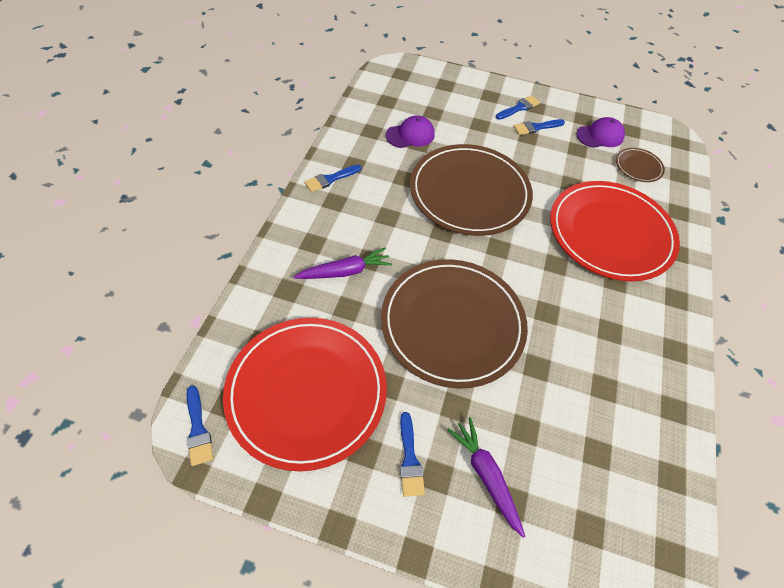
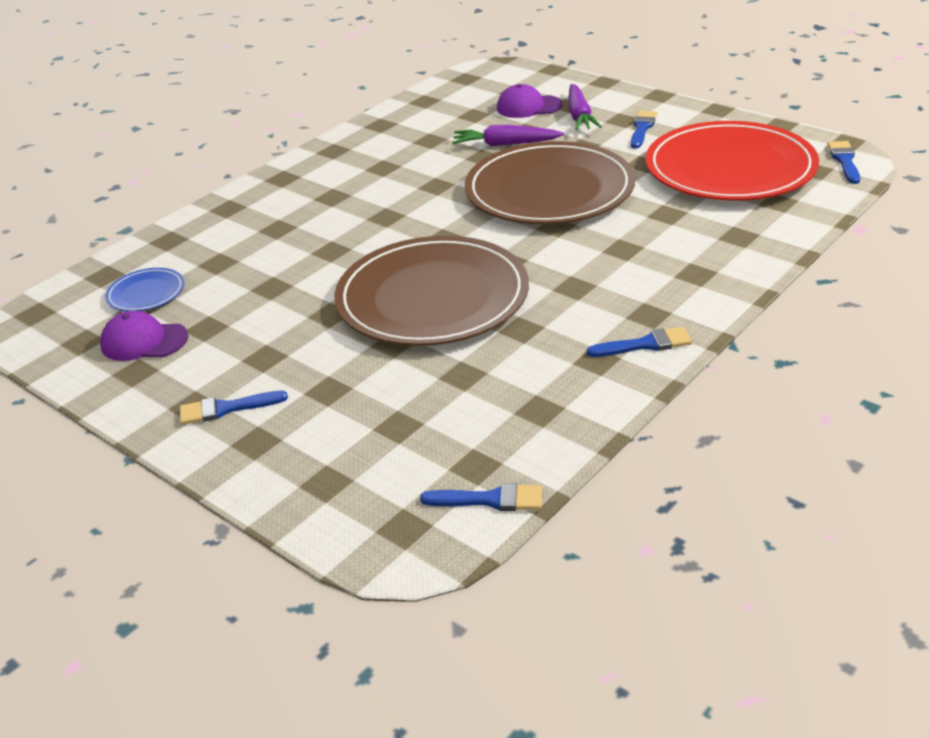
camera: 150 degrees left, 20 degrees down
(345, 271) = (659, 242): purple carrot -> purple carrot (505, 144)
(410, 135) = (469, 392): purple cap -> purple cap (528, 107)
(536, 127) = (234, 370): blue brush -> blue brush (490, 499)
(610, 233) = (284, 233): red plate -> none
(638, 166) = (146, 293): brown plate -> blue plate

